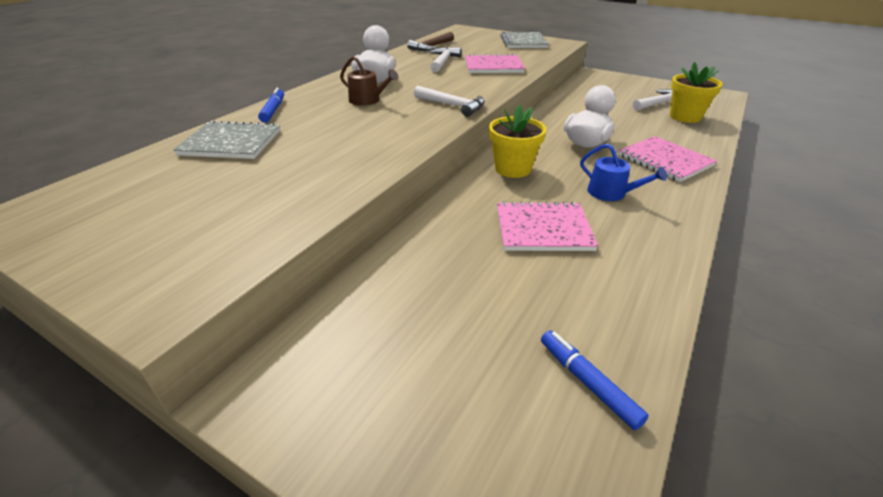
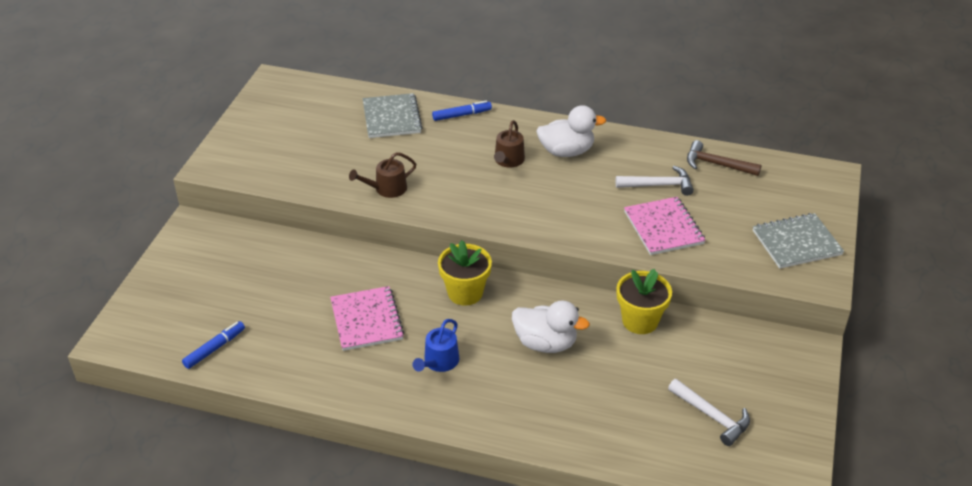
camera: 75 degrees right, 5 degrees up
(363, 158) = (387, 189): none -> brown watering can
(452, 105) = (518, 216): white hammer -> none
(665, 161) = (525, 406): pink notebook -> none
(685, 117) = (671, 438): yellow flower pot -> yellow flower pot (640, 321)

